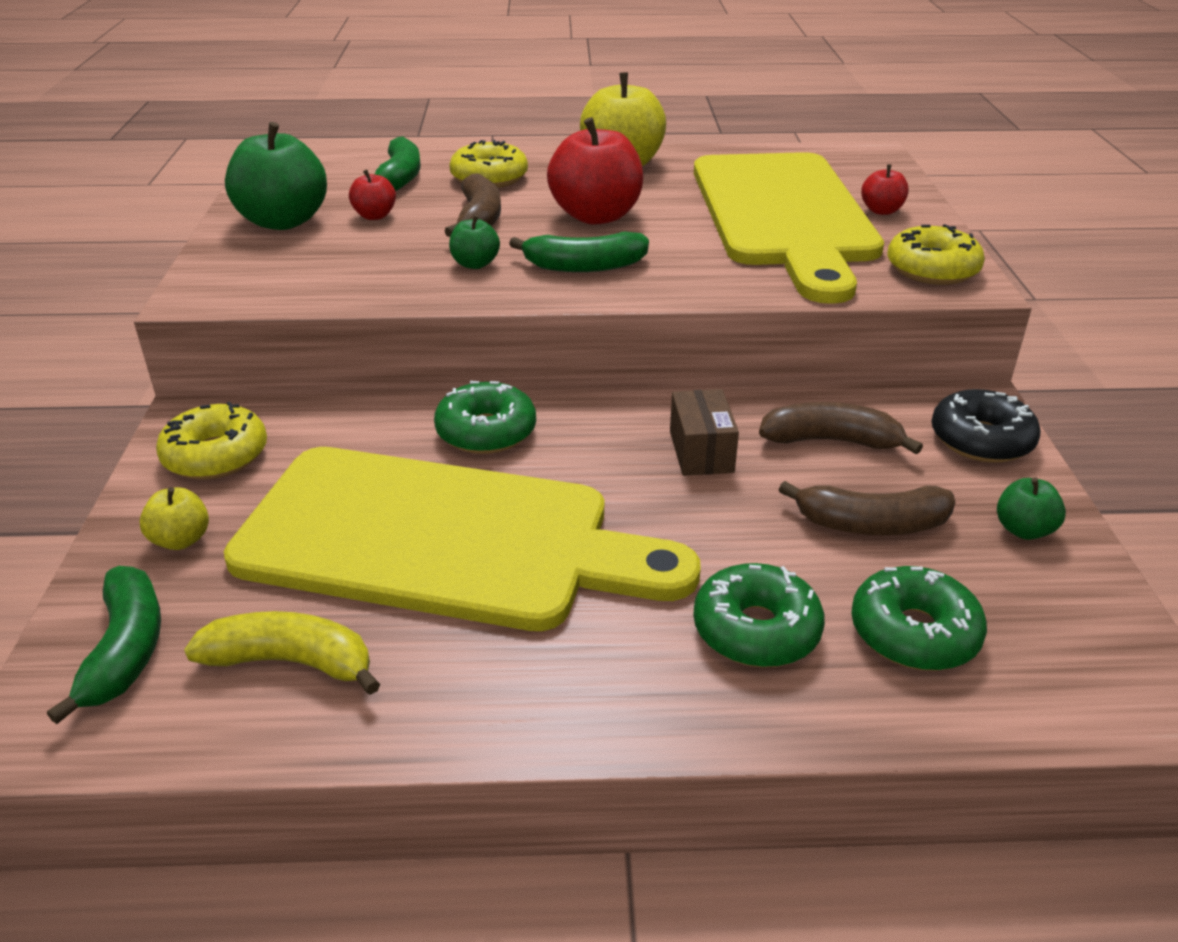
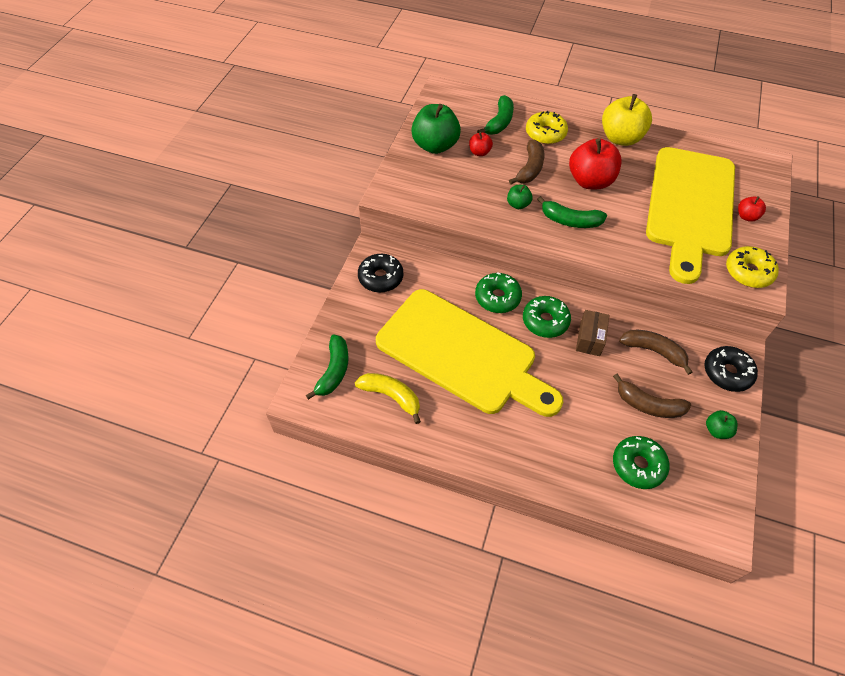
camera: 20 degrees right, 20 degrees up
(181, 540) = (360, 321): yellow apple -> none
(216, 456) = (380, 278): yellow donut -> black donut
(756, 630) = (573, 442): green donut -> green donut (545, 321)

